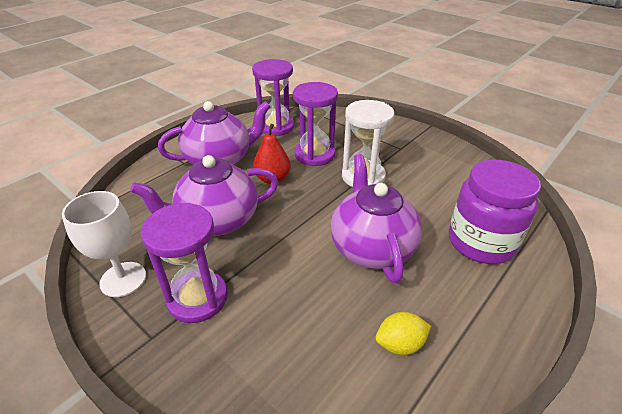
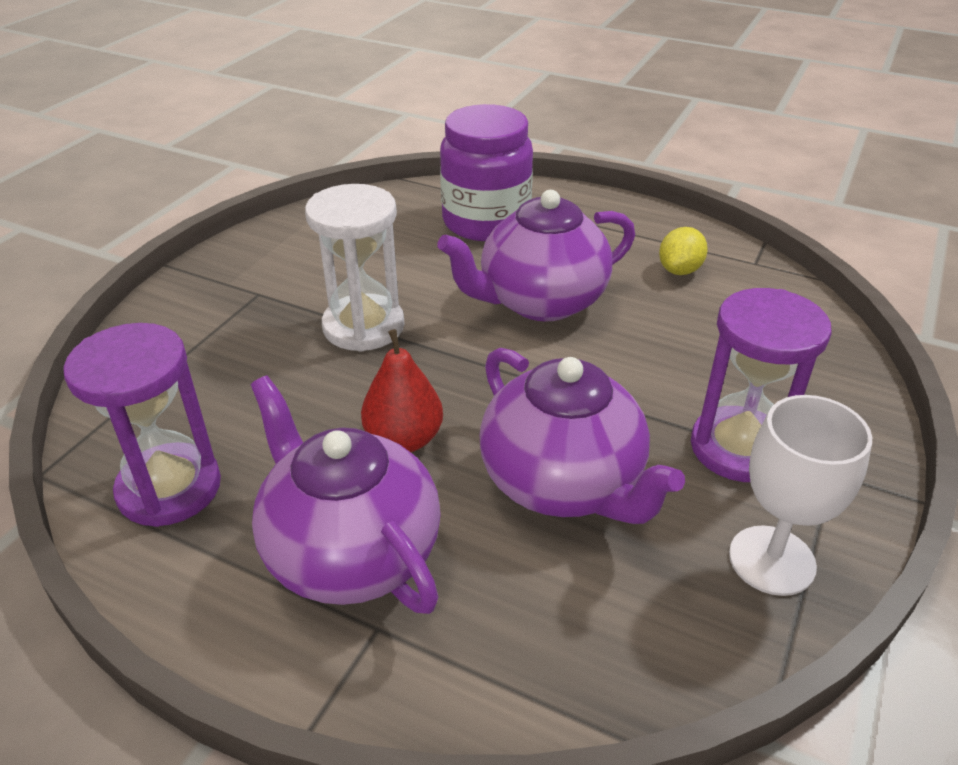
camera: 105 degrees left, 0 degrees up
(315, 155) = (298, 397): purple hourglass -> none
(400, 344) = (679, 270): yellow lemon -> yellow lemon turned 60 degrees clockwise

